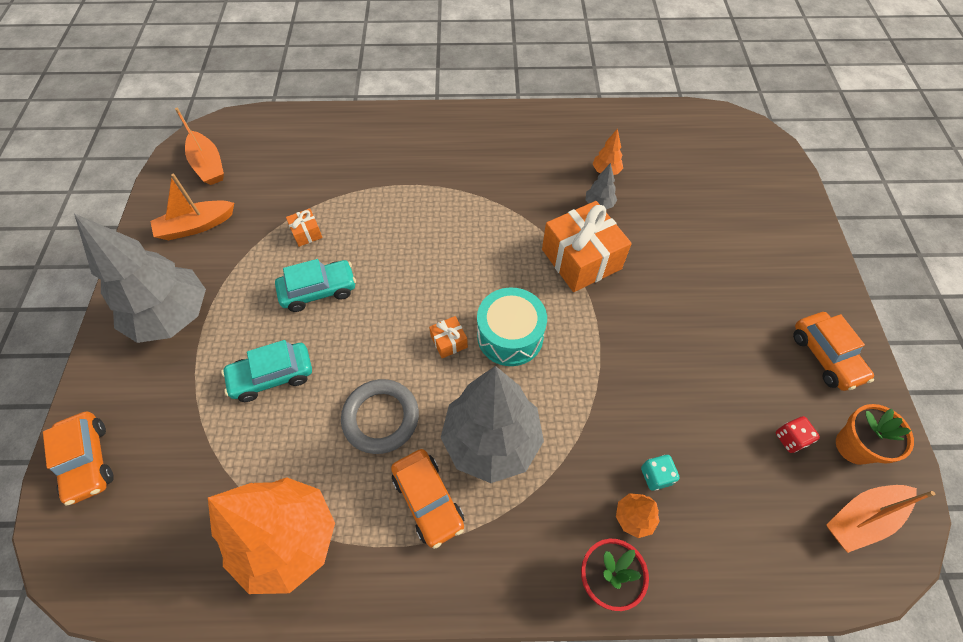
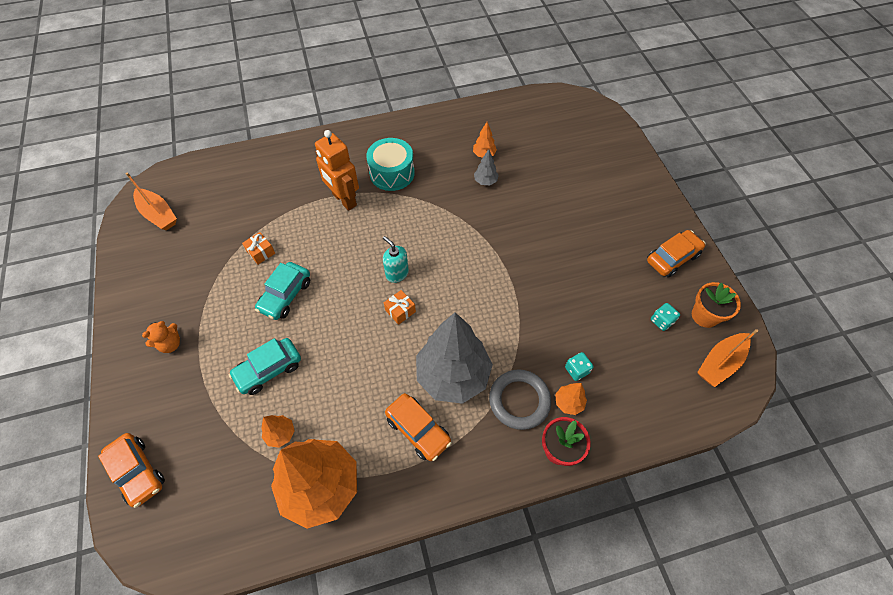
camera: 15 degrees left, 0 degrees up
(173, 317) = (170, 344): grey tree -> orange teddy bear
(196, 226) = (165, 267): orange boat -> none
(261, 459) = (280, 434): none -> orange tree
(319, 291) = (285, 295): turquoise car -> turquoise car turned 150 degrees clockwise
(381, 418) = (364, 380): grey ring -> grey ring (519, 400)
(420, 192) = (344, 200): none -> orange robot
(458, 294) = (397, 273): none -> turquoise soap dispenser
(510, 336) = (445, 295): turquoise drum -> turquoise drum (392, 173)
(581, 259) = (483, 226): orange gift -> none
(790, 439) = (661, 321): red dice -> turquoise dice
(825, 356) = (672, 258): orange car -> orange car turned 90 degrees counterclockwise

